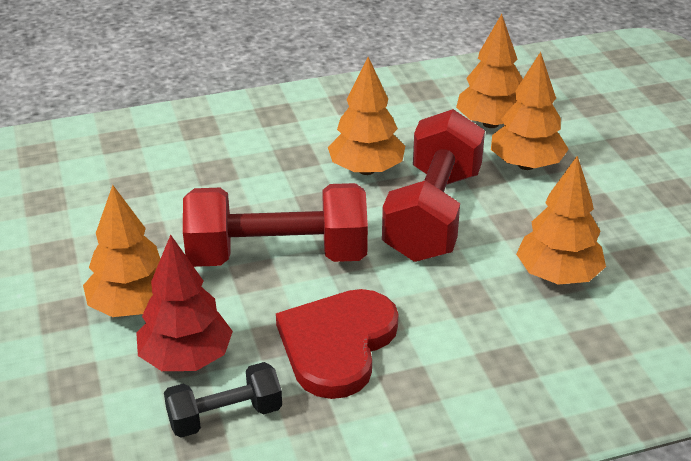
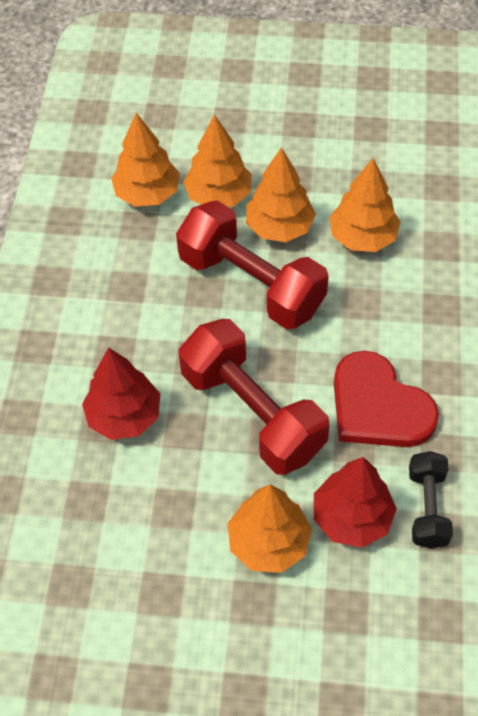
camera: 65 degrees left, 20 degrees up
(230, 181) = (124, 416): none -> red tree
(277, 256) = (252, 413): red dumbbell -> red dumbbell turned 60 degrees counterclockwise
(366, 170) = (165, 307): orange tree -> orange tree (279, 227)

